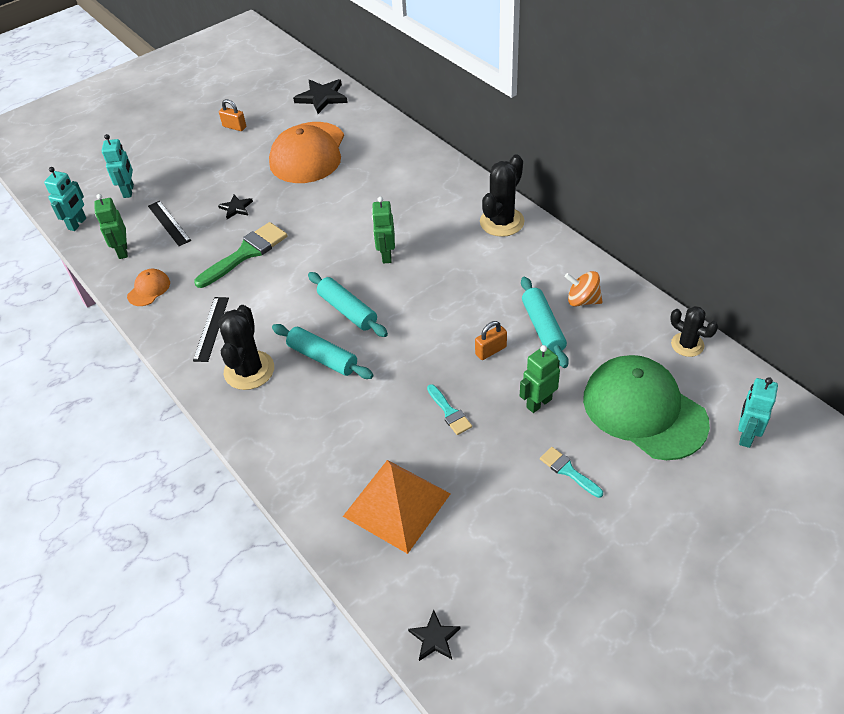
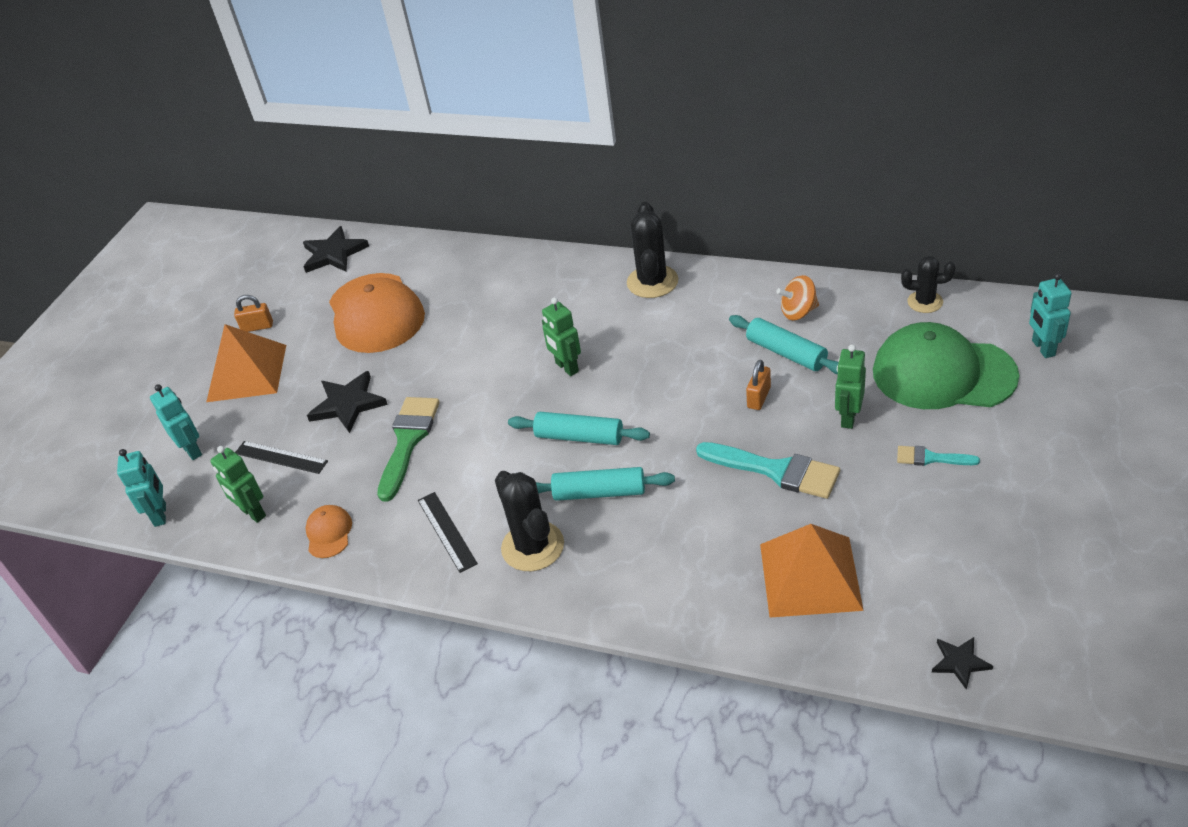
camera: 30 degrees left, 5 degrees down
(201, 155) = (247, 373): none -> orange pyramid
(236, 208) = (348, 404): black star -> black star, size x1.77
(449, 412) = (776, 470): turquoise brush -> turquoise brush, size x1.86

